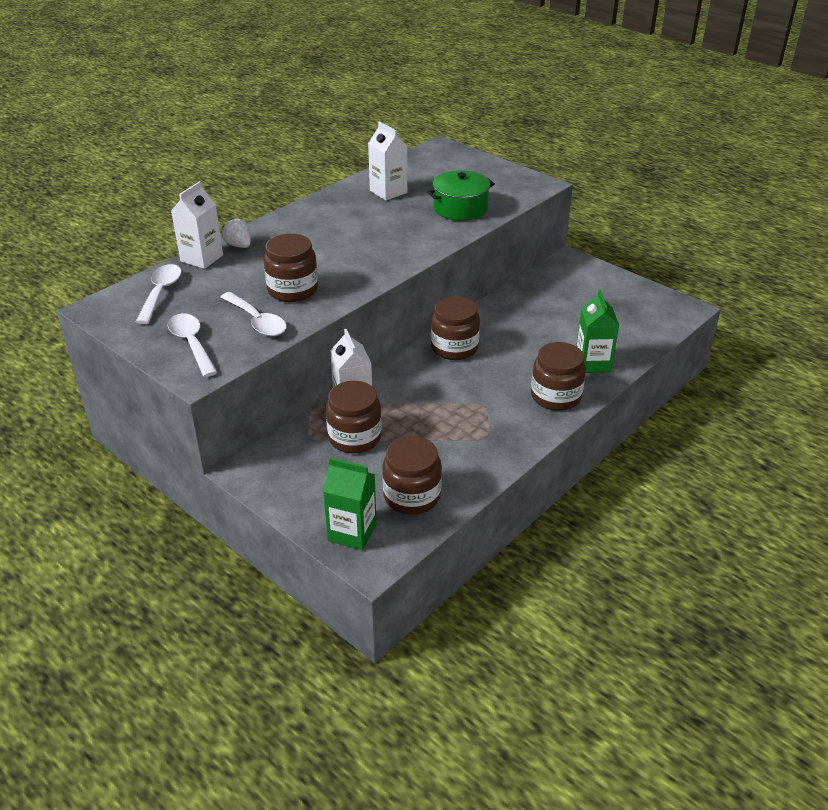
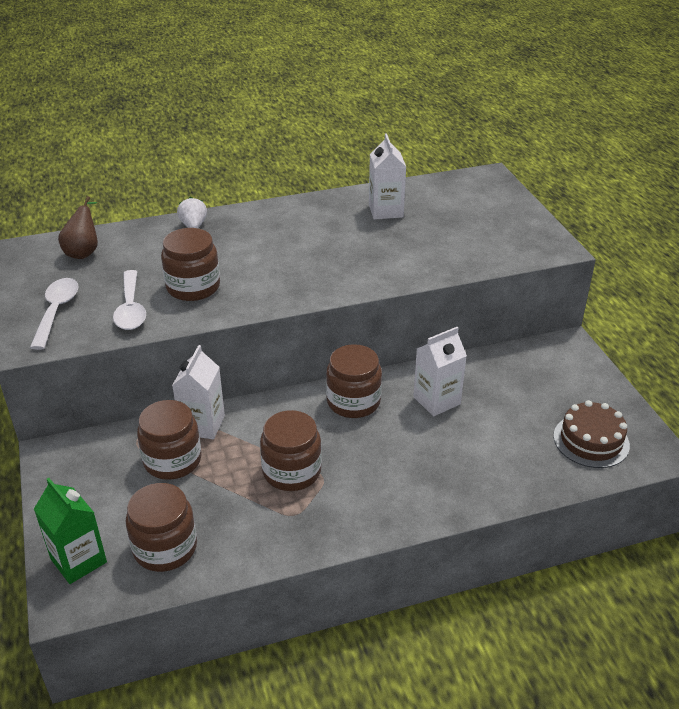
camera: 30 degrees right, 0 degrees up
(161, 293) = (84, 252): white spoon -> brown pear
(202, 258) = (150, 228): white carton -> white carton (436, 400)
(460, 208) = (440, 251): green pot -> none
(556, 396) = (408, 500): brown jar -> brown jar (291, 471)
(592, 363) = (484, 478): green carton -> none
(639, 316) = (591, 440): none -> brown cake

